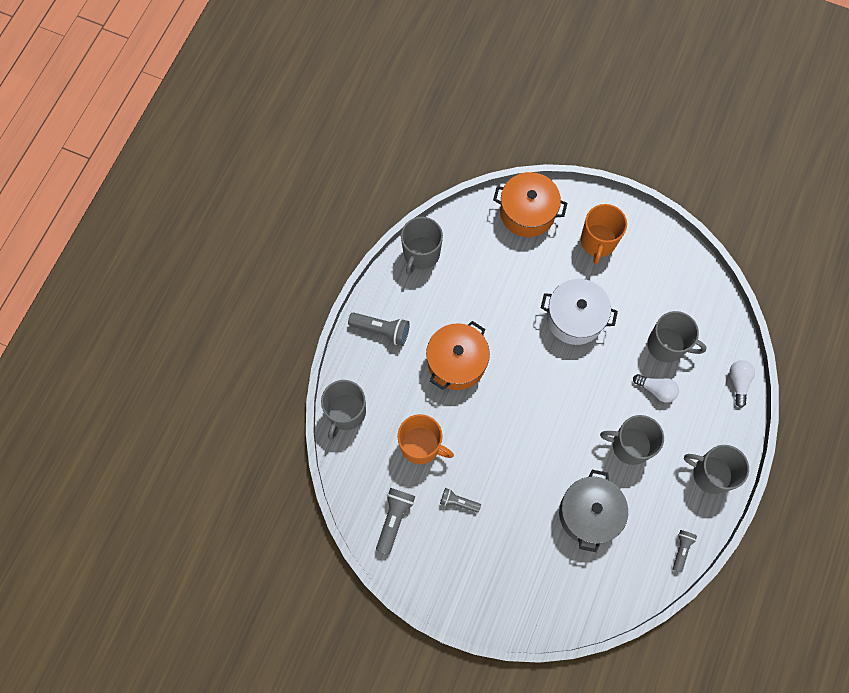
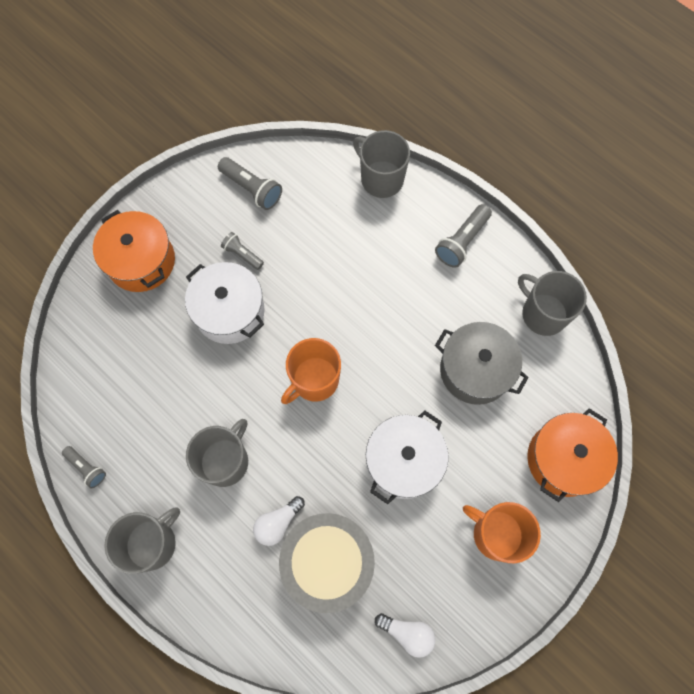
camera: 110 degrees right, 0 degrees up
(421, 446) = (317, 239): orange mug -> orange mug (314, 380)
(456, 362) = (396, 306): orange pot -> orange pot (141, 261)
(458, 502) = (242, 254): grey flashlight -> grey flashlight turned 90 degrees counterclockwise
(512, 492) = (229, 311): none -> white pot
(589, 514) = (171, 383): grey pot -> grey pot (475, 370)
(667, 345) = (328, 562): grey mug -> grey drum
(738, 382) = (246, 635): white light bulb -> white light bulb (407, 633)

